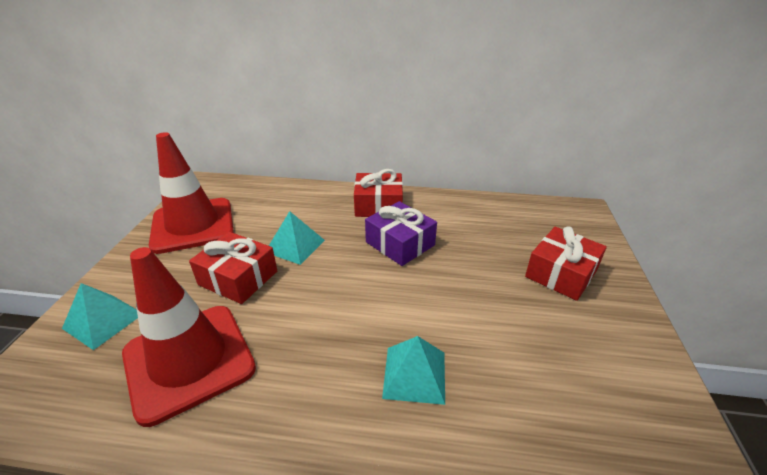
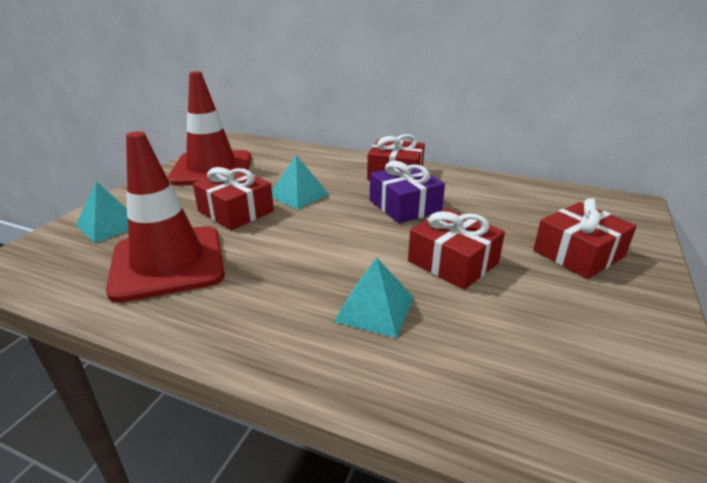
camera: 15 degrees right, 5 degrees down
(464, 303) = (453, 262): none -> red gift

